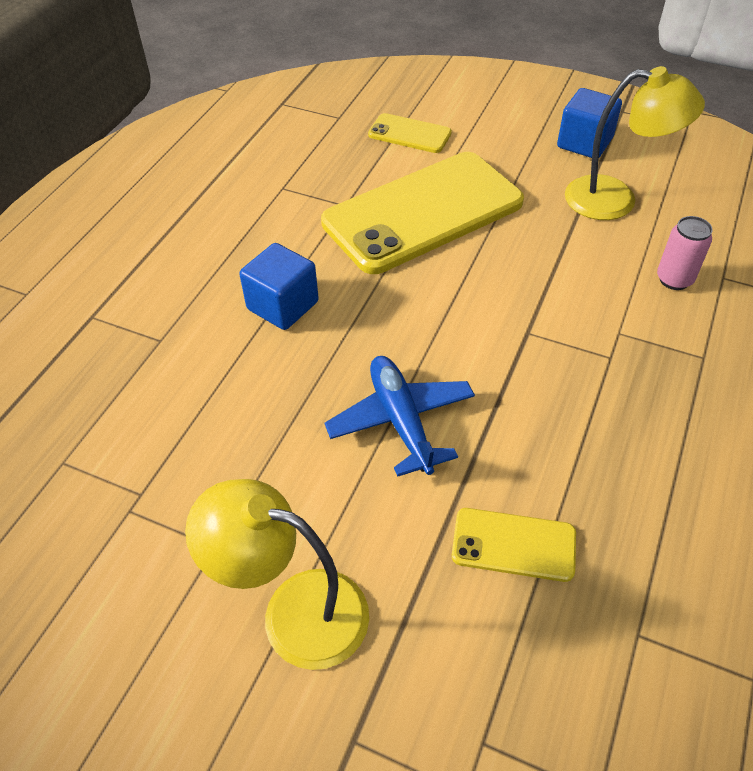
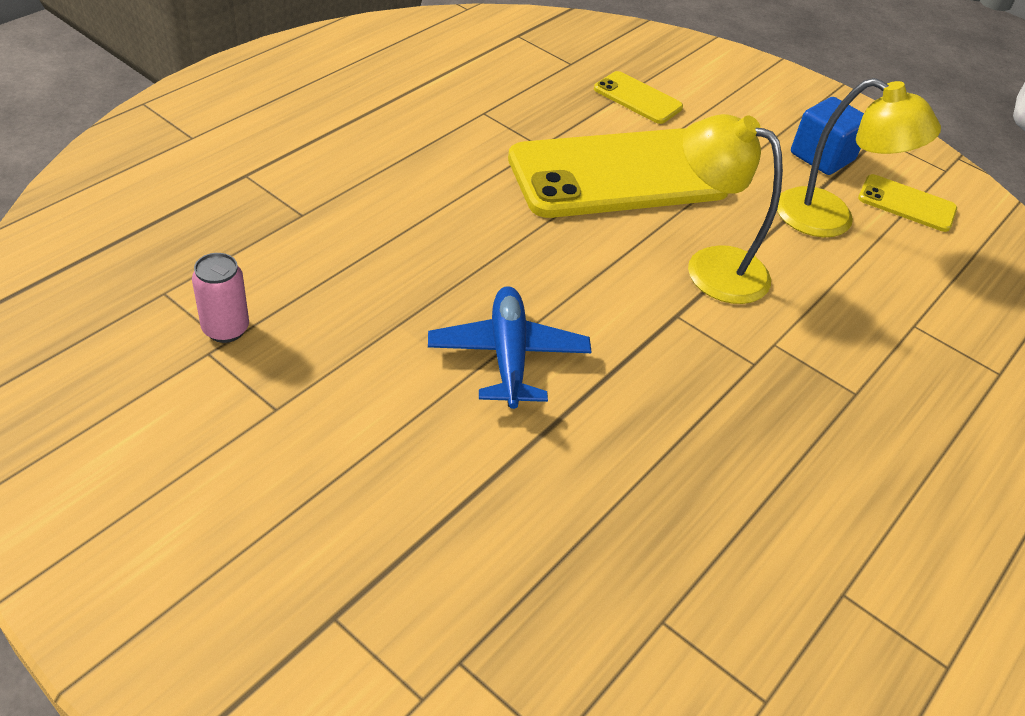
camera: 10 degrees right, 5 degrees down
(283, 305) = (436, 218): blue cube -> none
(294, 611) = (327, 488): yellow lamp -> yellow lamp (711, 267)
(513, 545) = (571, 501): yellow phone -> yellow phone (906, 204)
(674, 279) = (859, 312): pink can -> pink can (226, 329)

